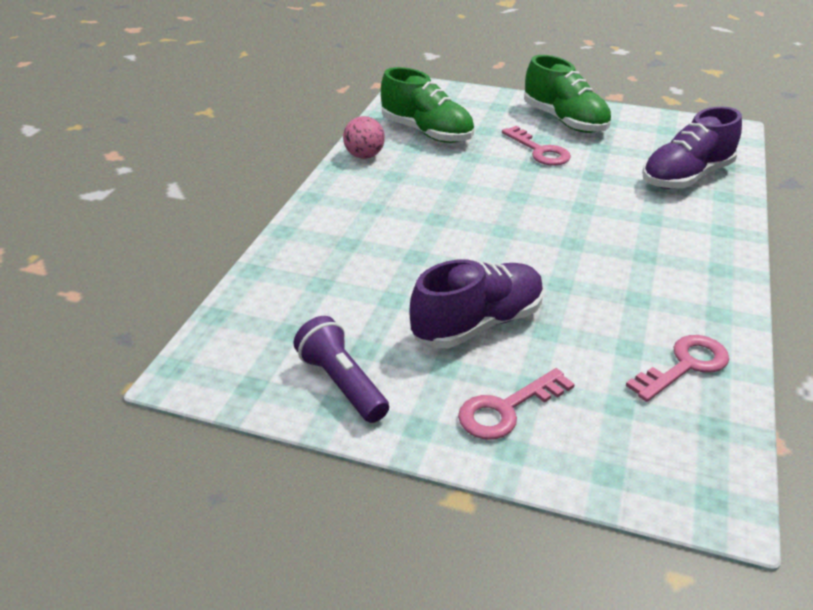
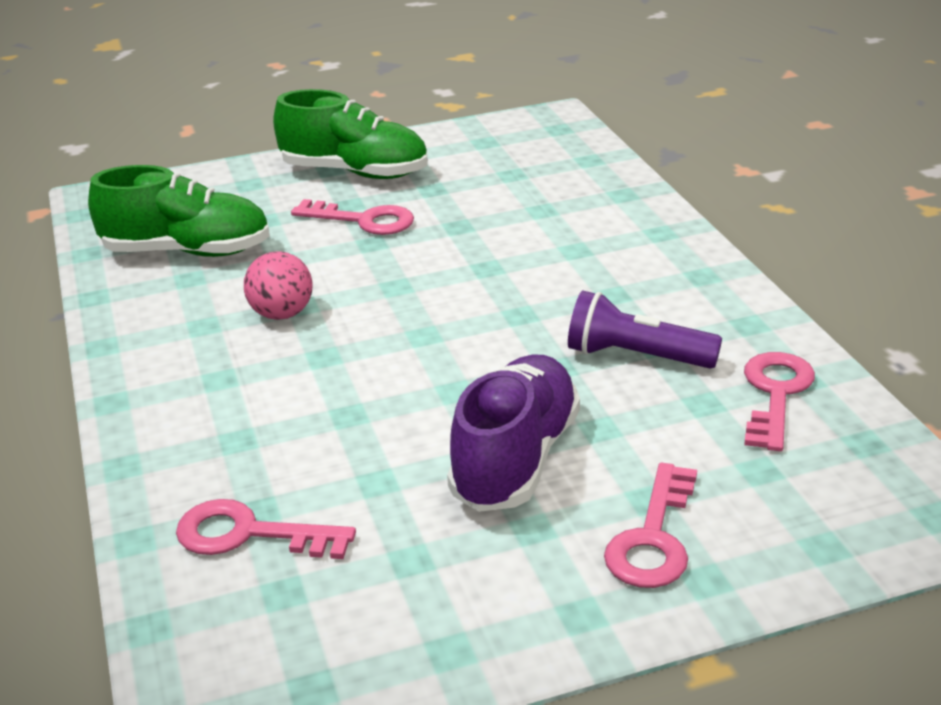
camera: 35 degrees left, 5 degrees down
(303, 294) = (249, 534): none -> pink key
(342, 384) = (431, 617): purple flashlight -> purple flashlight (636, 356)
(364, 156) = (130, 316): pink ball -> pink ball (282, 314)
(686, 177) = (563, 188): purple shoe -> none

